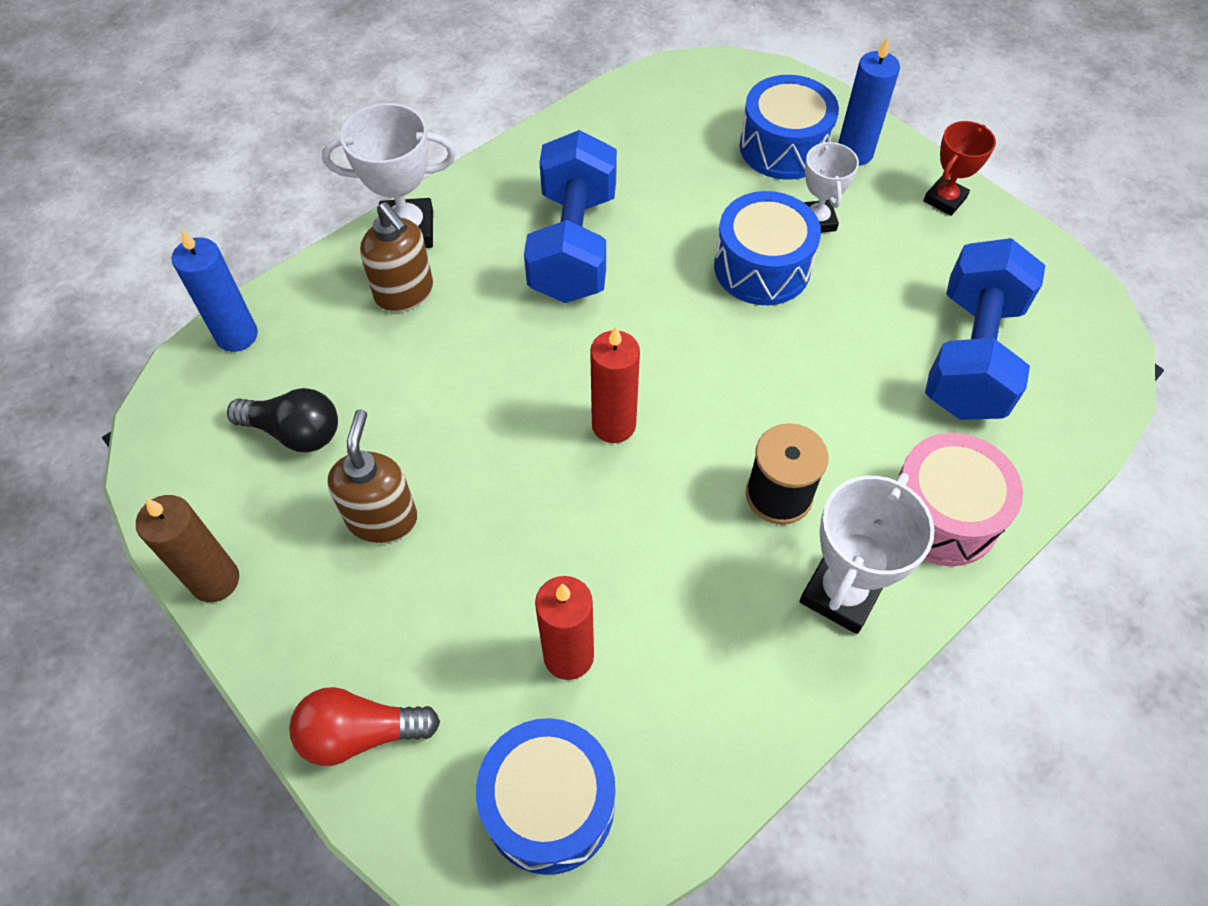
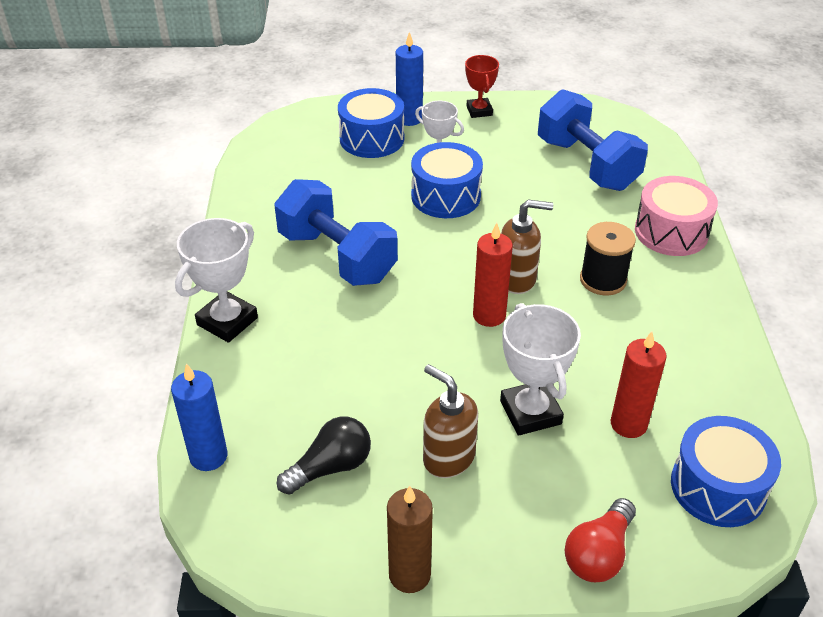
camera: 50 degrees left, 15 degrees down
(405, 293) = (279, 351): brown soap dispenser -> brown soap dispenser (517, 279)
(841, 593) = (684, 294): white trophy -> white trophy (530, 412)

